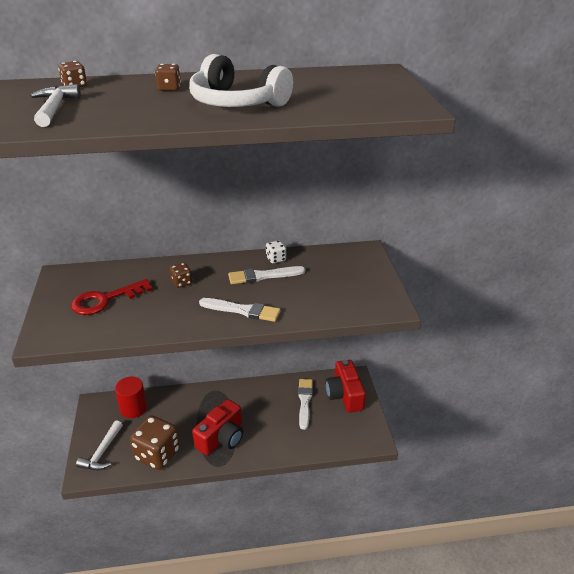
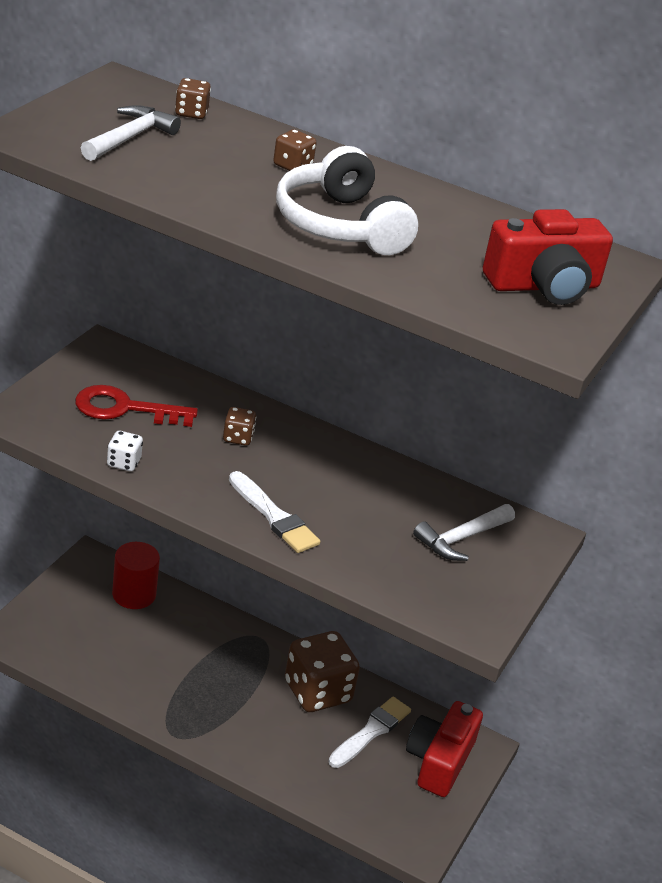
camera: 30 degrees right, 0 degrees up
(102, 452) = (50, 625): white hammer -> white hammer (462, 538)
(157, 454) = (112, 670): brown dice -> brown dice (317, 692)
(221, 438) = (210, 704): red camera -> red camera (543, 286)
(263, 276) = (351, 488): white brush -> none
(276, 259) = (396, 475): white dice -> white dice (123, 463)

